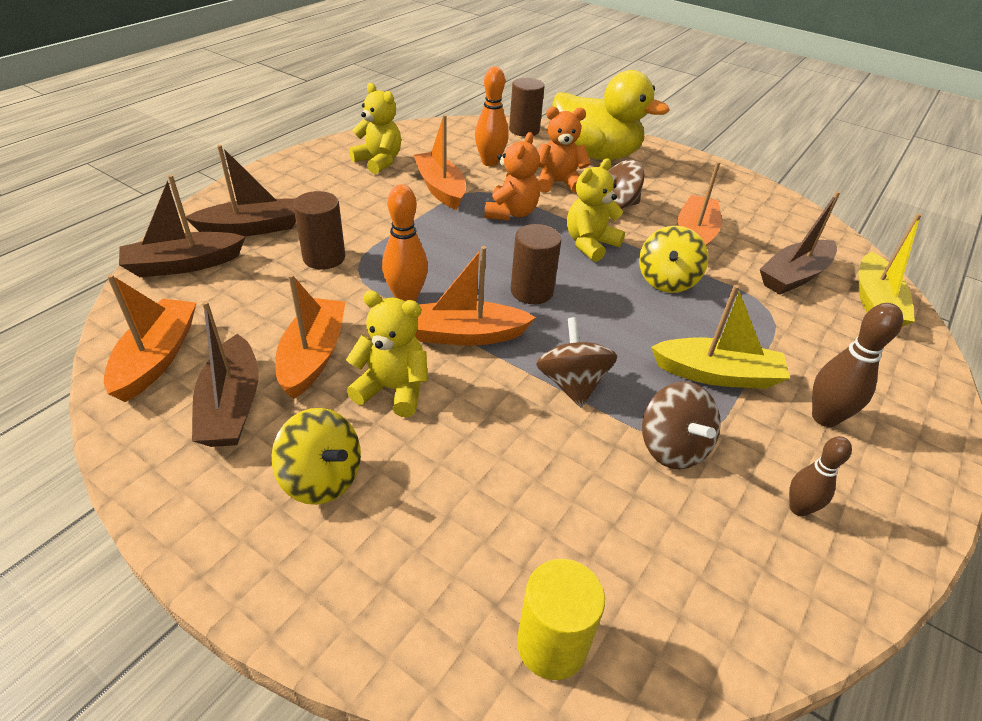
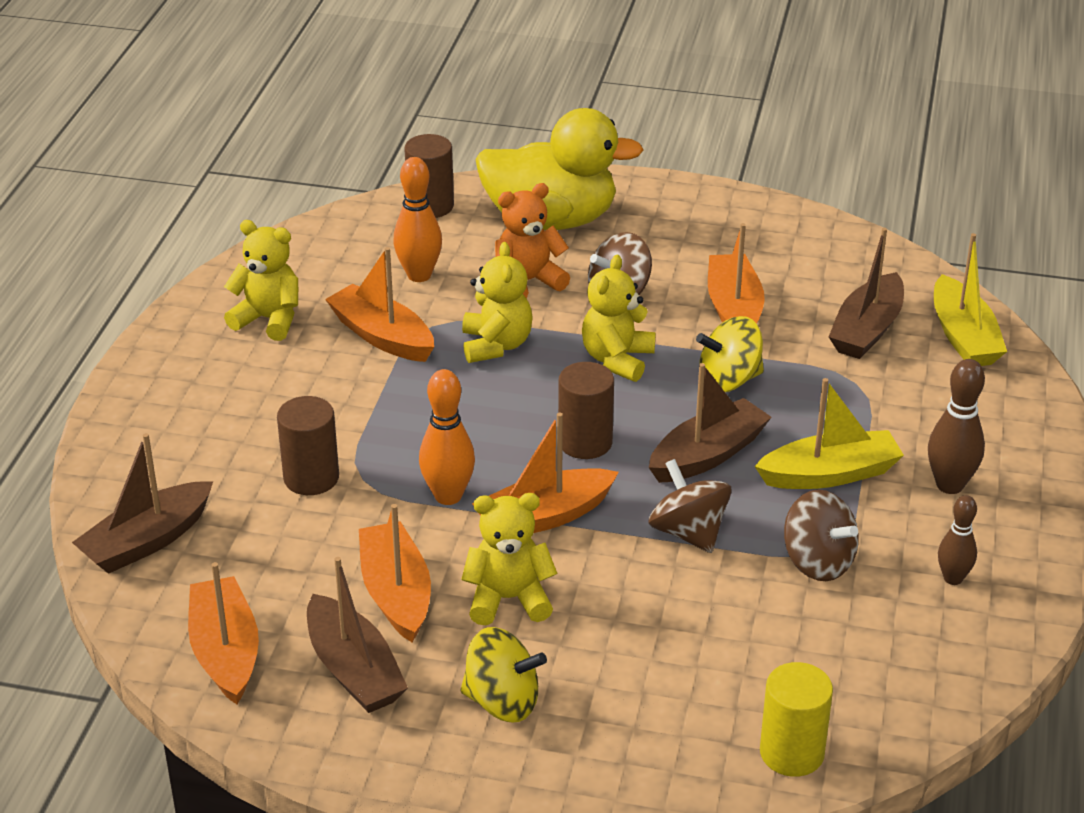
camera: 20 degrees left, 5 degrees down
(252, 228) = (186, 468): brown boat -> brown boat (707, 455)
(511, 213) = (496, 345): orange teddy bear -> yellow teddy bear
(667, 280) = (729, 380): yellow spinning top -> yellow spinning top turned 75 degrees clockwise

